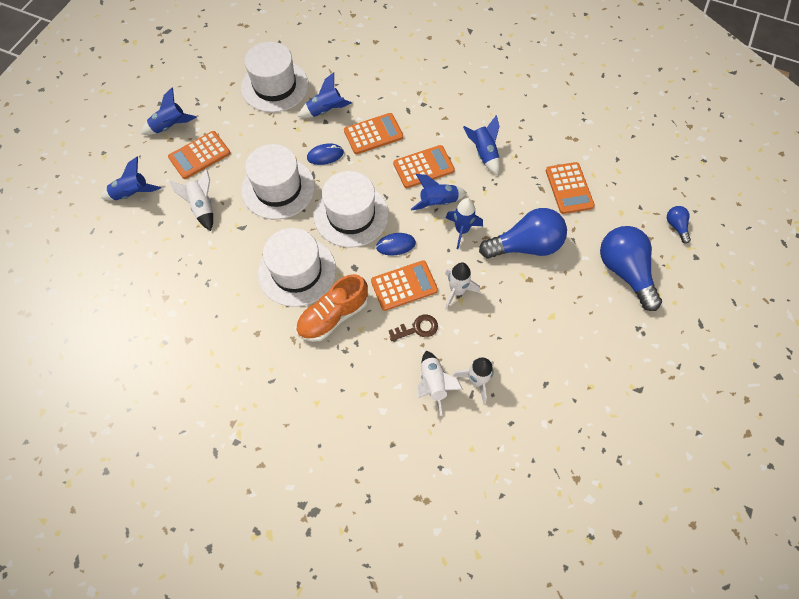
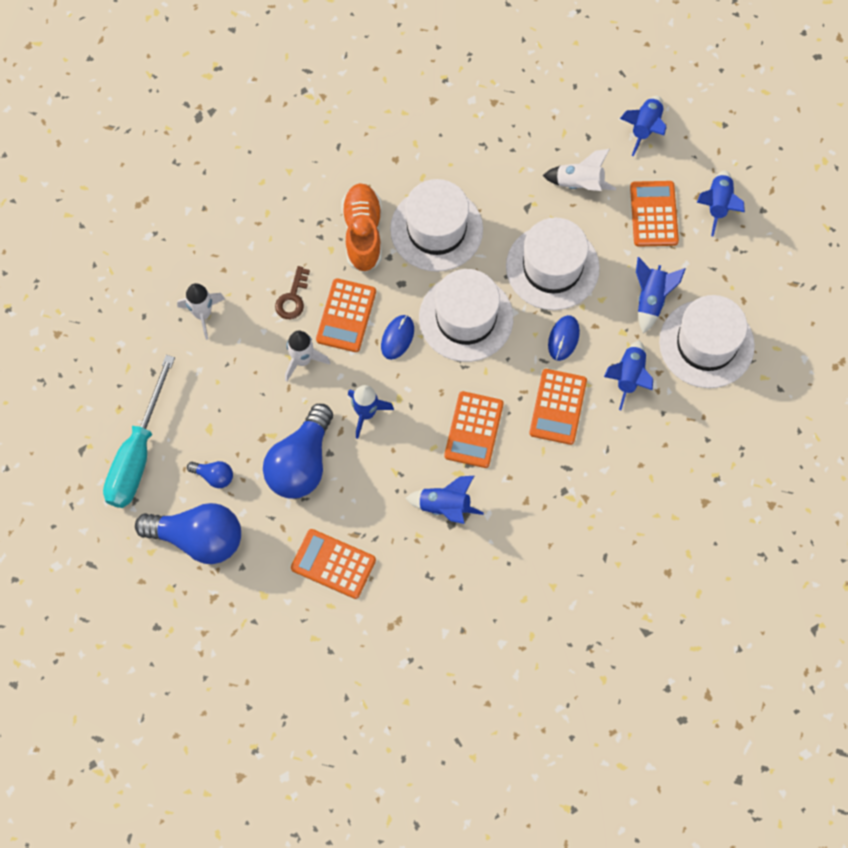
camera: 125 degrees right, 5 degrees up
(433, 384) = (229, 276): white rocket -> none
(438, 202) = (417, 413): blue rocket -> blue rocket (651, 299)
(608, 350) = (137, 453): none -> turquoise screwdriver
(676, 226) = (204, 639): blue light bulb -> blue light bulb (214, 476)

